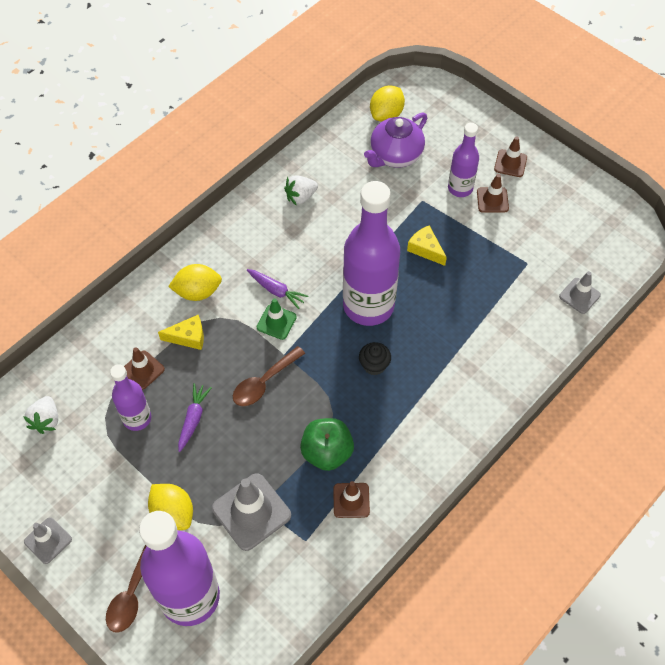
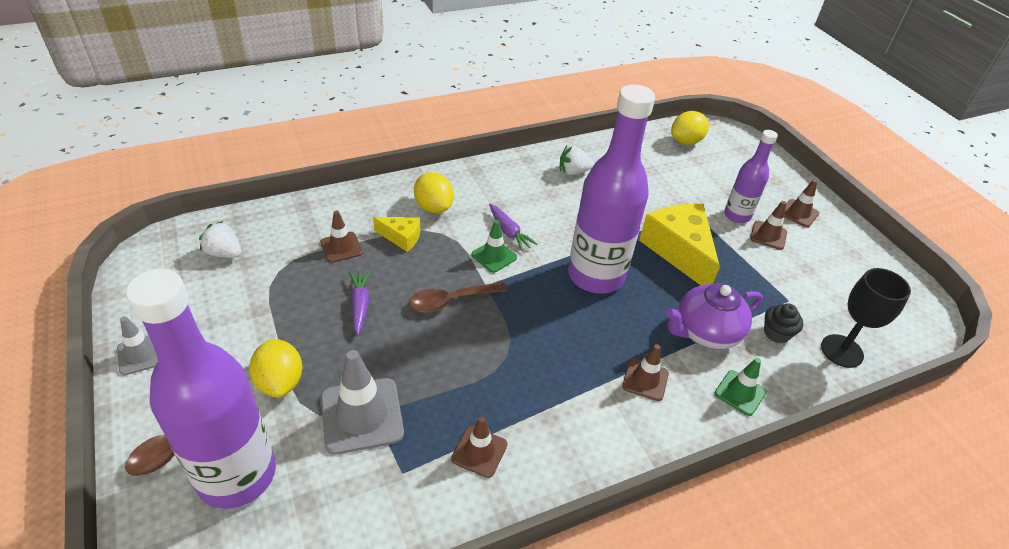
camera: 20 degrees right, 15 degrees down
(46, 420) = (224, 253): white strawberry -> white strawberry turned 90 degrees clockwise
(137, 418) = (307, 283): purple bottle -> none
(193, 419) = (360, 305): purple carrot -> purple carrot turned 45 degrees counterclockwise
(198, 292) = (433, 207): yellow lemon -> yellow lemon turned 45 degrees clockwise
(327, 452) = (479, 391): green apple -> none
(374, 365) = (575, 329): black cupcake -> black cupcake (776, 333)
(395, 155) = (681, 171): purple teapot -> purple teapot (705, 332)
(425, 249) = (679, 251): yellow cheese -> yellow cheese, size x1.97
(444, 387) = (645, 380): none -> brown traffic cone
(516, 367) = (740, 393): none -> green traffic cone
(579, 296) = (841, 351): grey traffic cone -> black goblet

